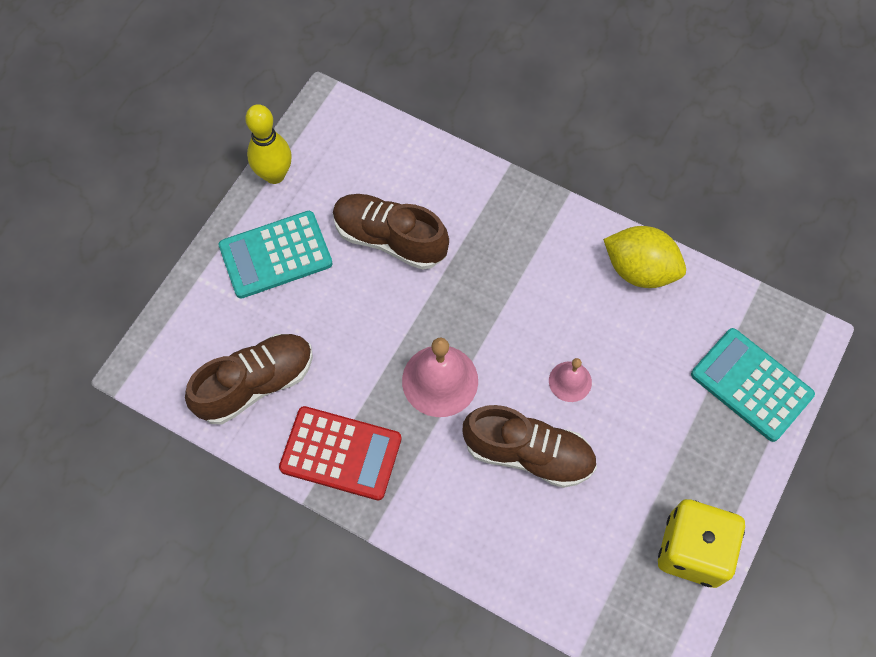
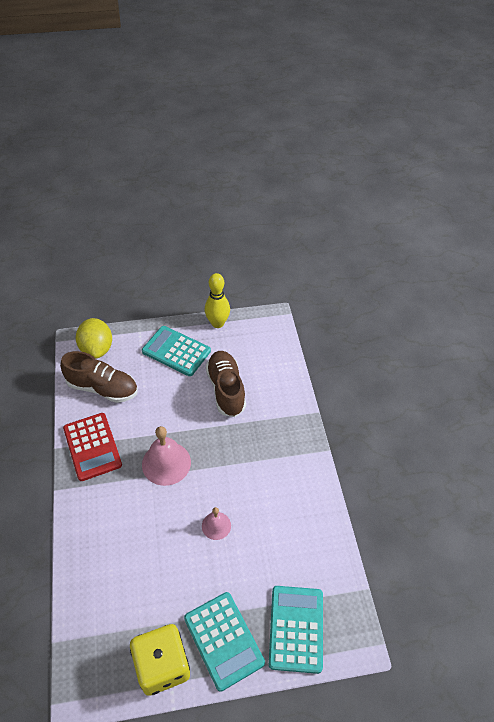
camera: 50 degrees right, 15 degrees down
(528, 453) = (157, 533): brown shoe -> none
(640, 270) = (315, 516): yellow lemon -> yellow lemon (97, 349)
(711, 467) = (224, 640): none -> turquoise calculator

